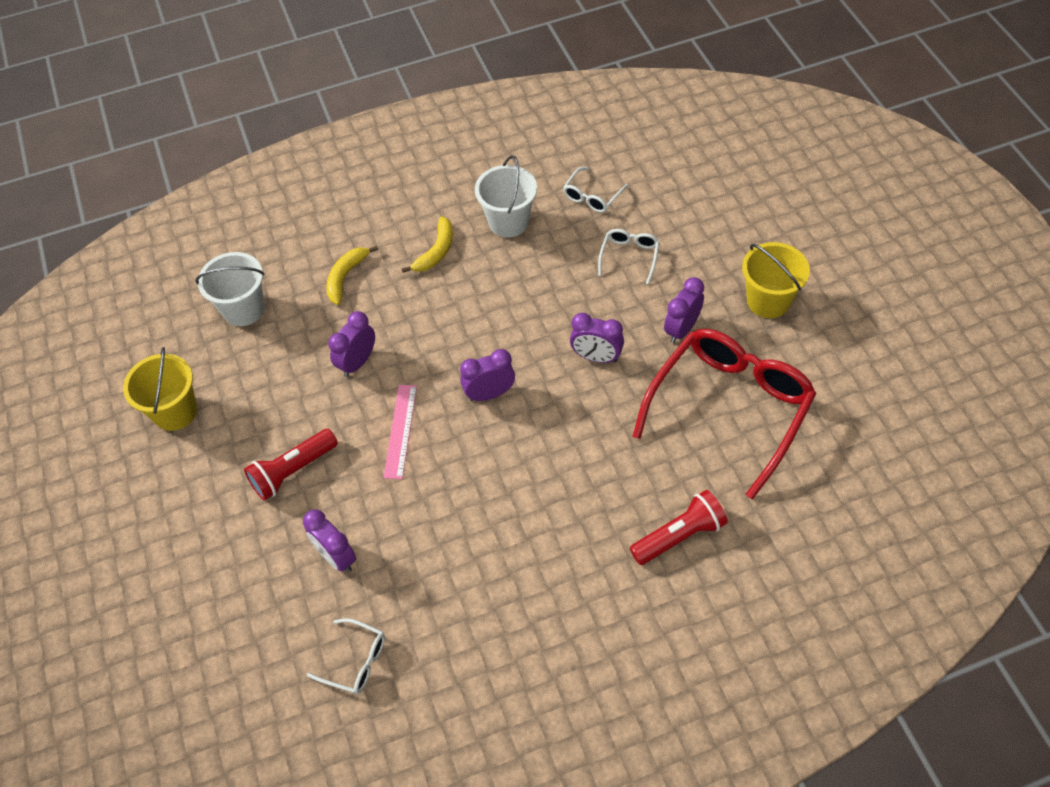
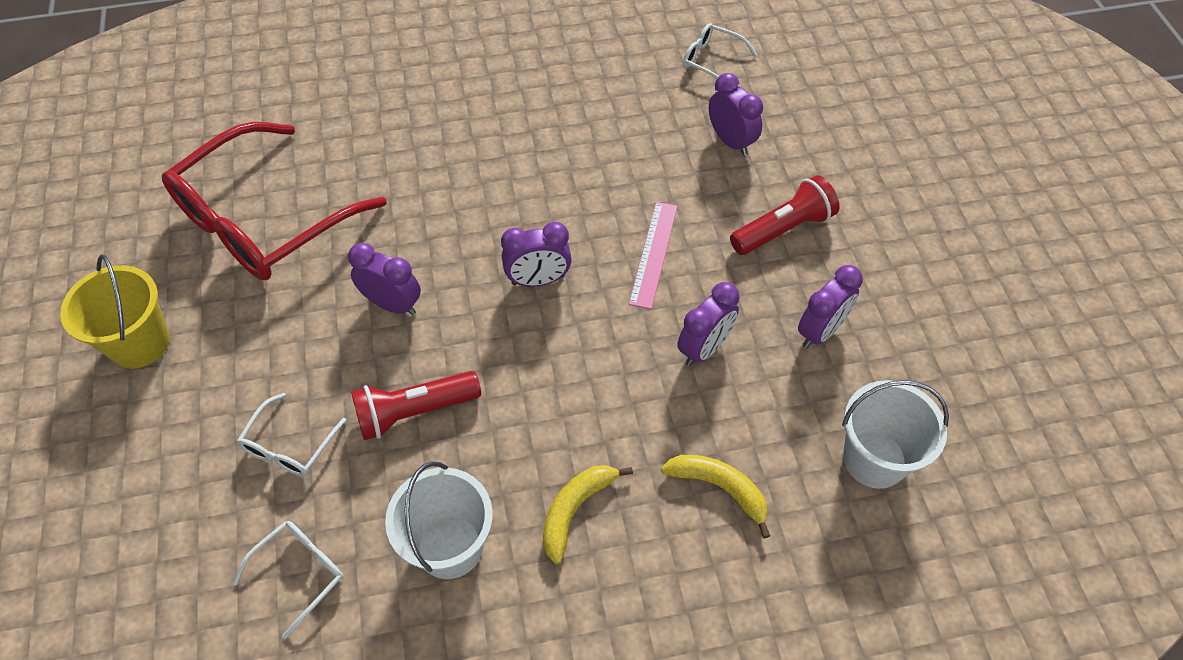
camera: 175 degrees left, 0 degrees up
(175, 411) = (944, 321): yellow bucket -> none
(346, 277) = (720, 488): yellow banana -> yellow banana turned 90 degrees counterclockwise
(679, 535) = (378, 112): red flashlight -> red flashlight (414, 412)
(681, 329) = (270, 323): purple clock -> purple clock (820, 331)

